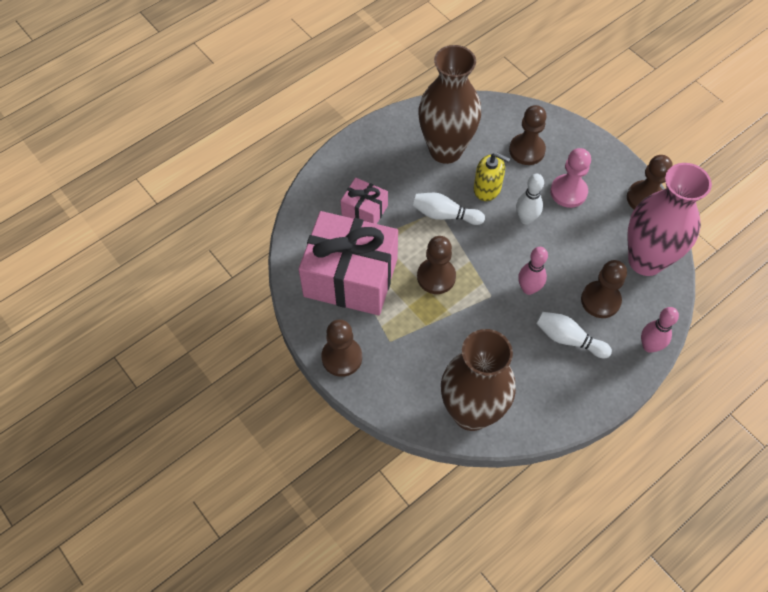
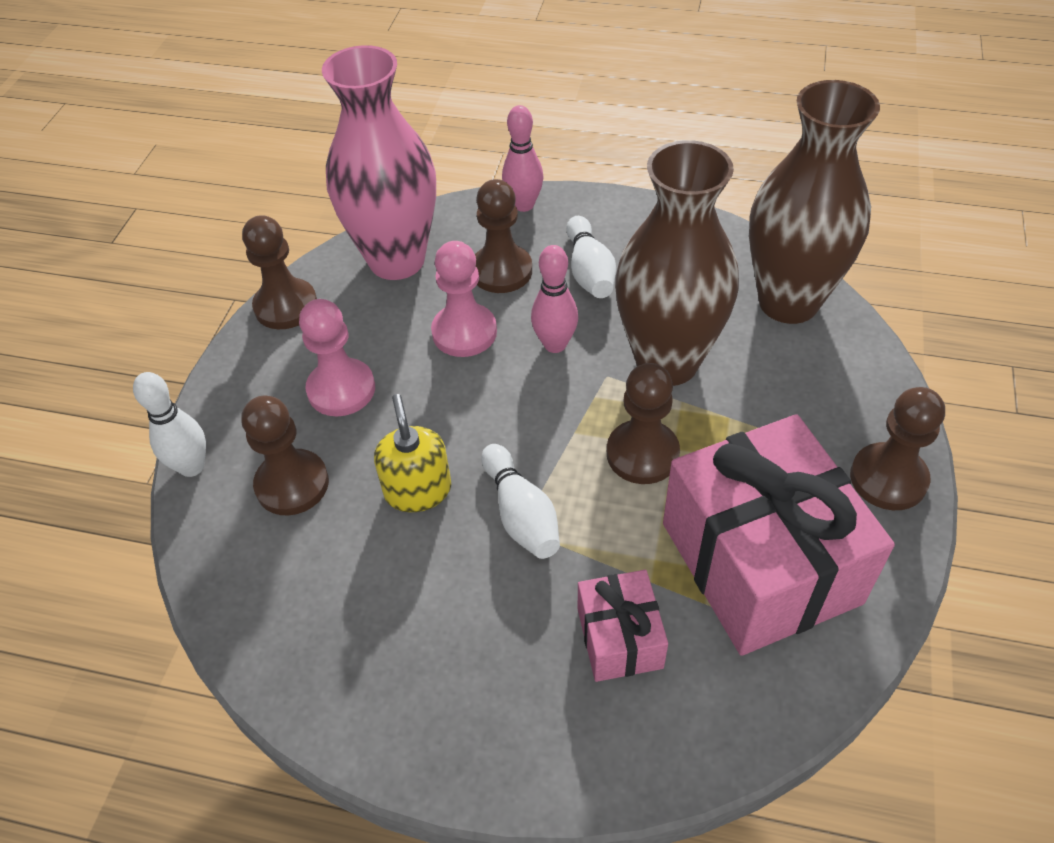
camera: 125 degrees left, 10 degrees down
(445, 150) = (380, 601): brown vase -> brown vase (667, 362)
(526, 219) = (436, 410): white bowling pin -> white bowling pin (192, 466)
(567, 258) = (464, 332): none -> pink pawn

